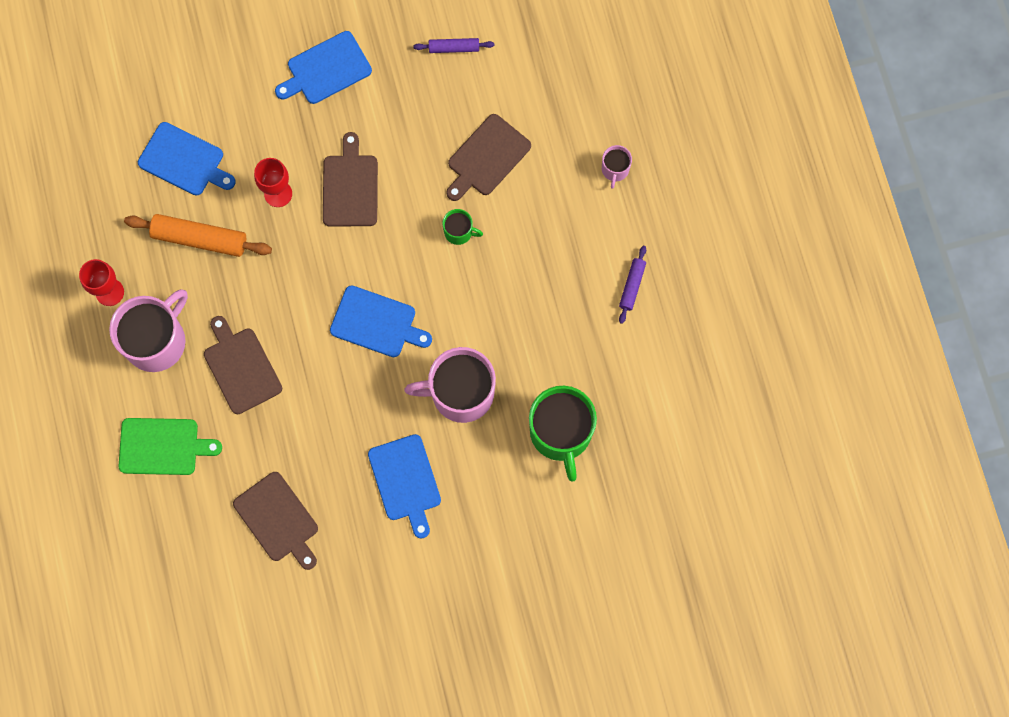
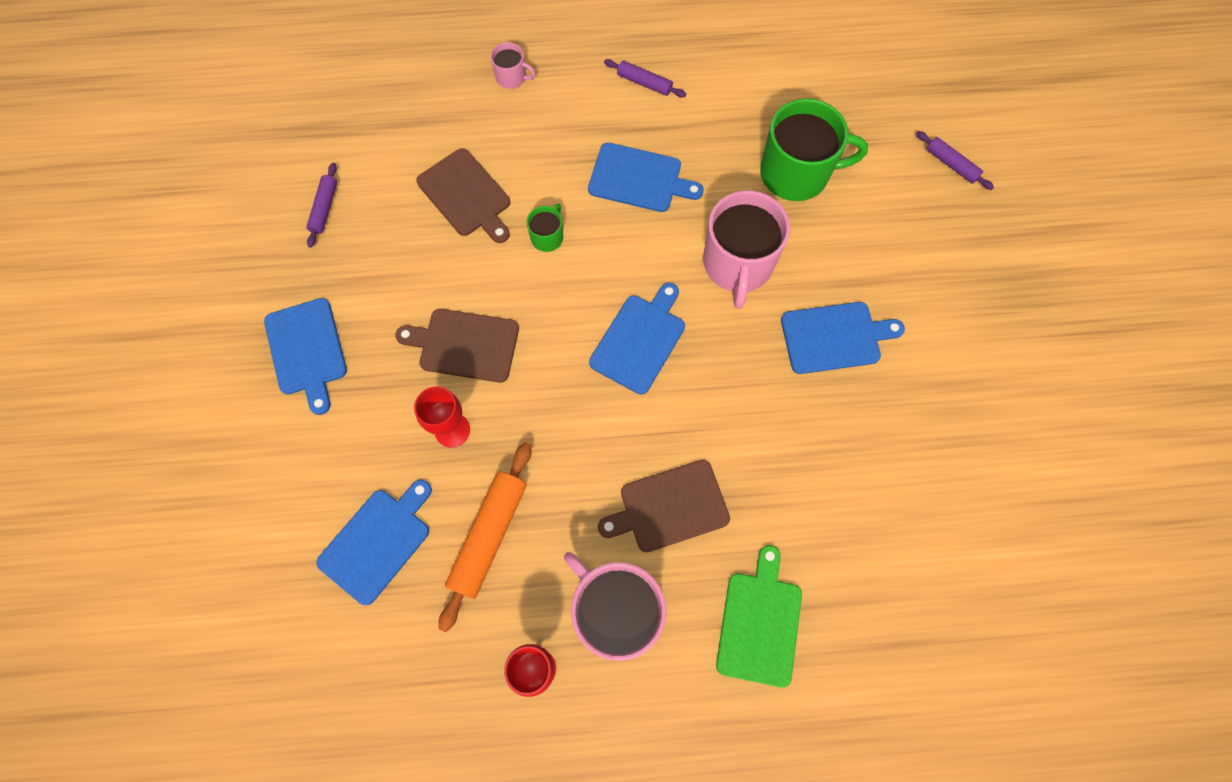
camera: 80 degrees left, 5 degrees down
(278, 520) = (869, 489): brown cutting board -> none
(529, 298) = (639, 179): none -> blue cutting board
(596, 571) = (951, 164): none -> purple rolling pin

